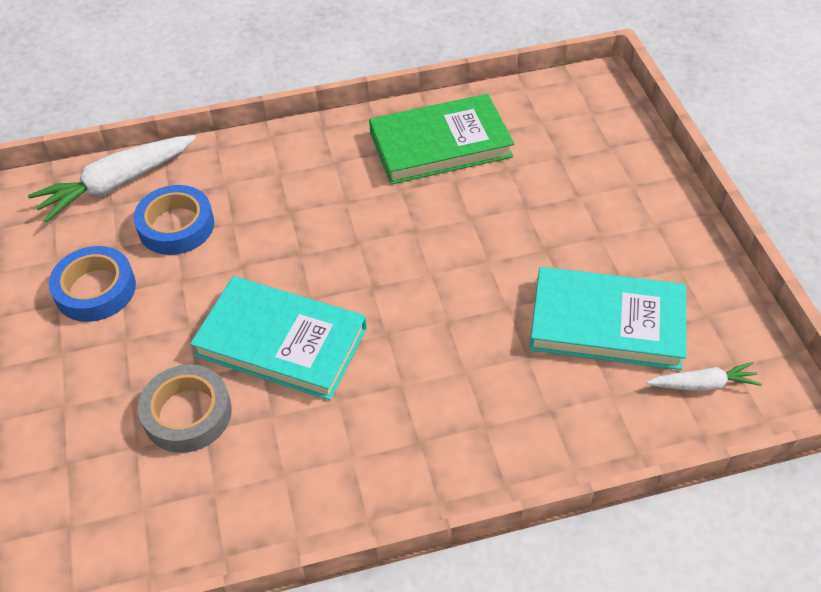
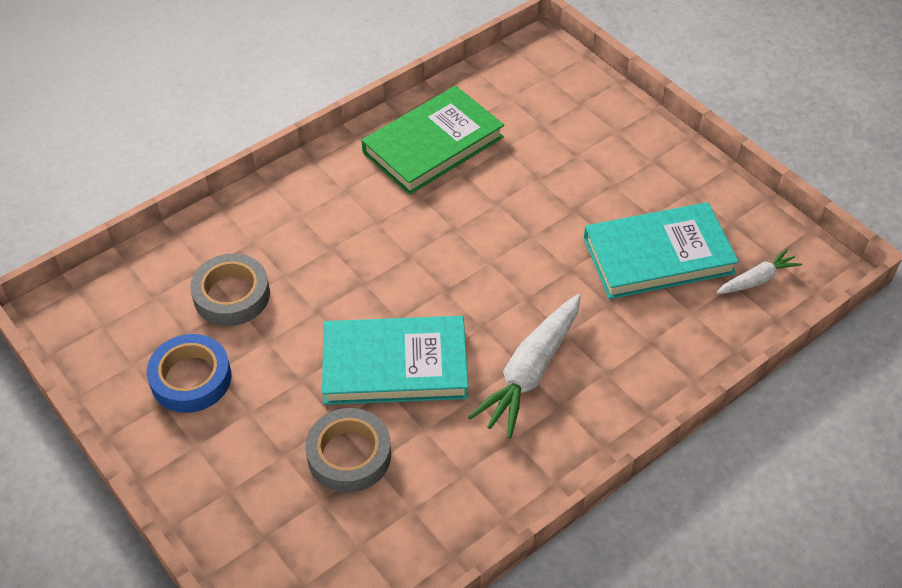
camera: 25 degrees left, 0 degrees up
(117, 184) = (147, 275): white carrot -> white carrot (530, 372)
(176, 226) = (231, 295): blue tape -> grey tape

